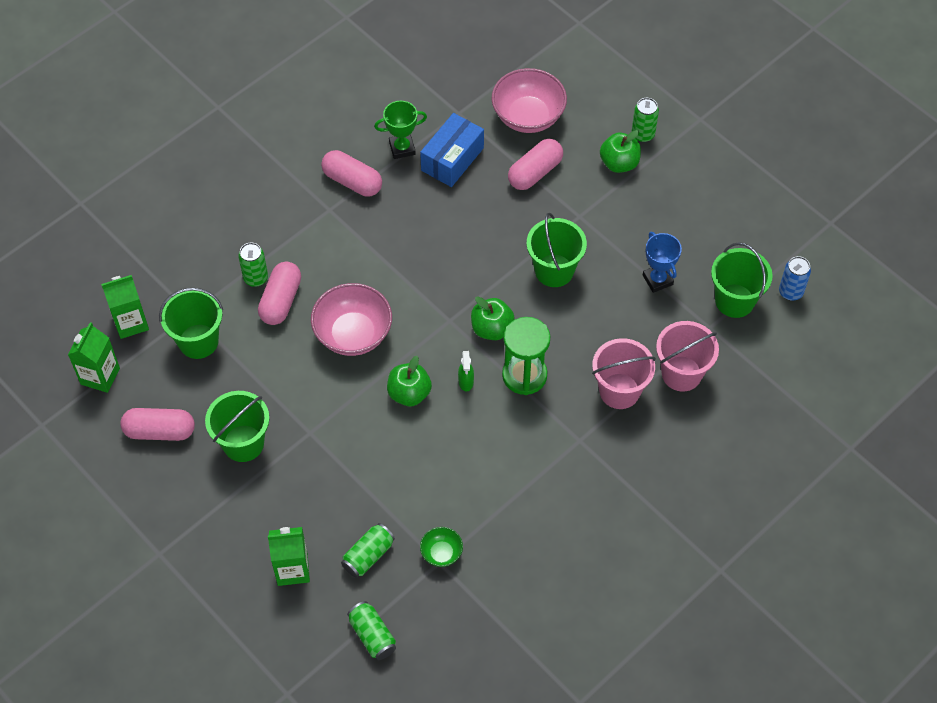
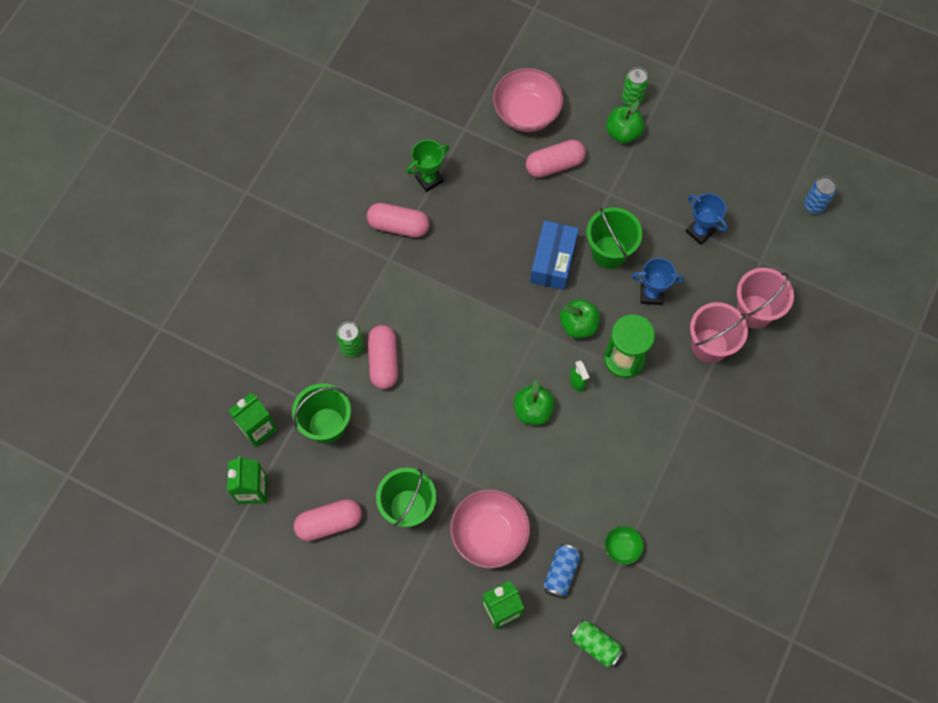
camera: 20 degrees left, 10 degrees up
(353, 334) = (461, 371): pink bowl -> pink bowl (489, 534)
(368, 555) = (561, 573): green can -> blue can
(452, 159) = (477, 175): blue box -> blue box (553, 261)
(535, 172) = (554, 165): pink capsule -> pink capsule turned 45 degrees clockwise
(580, 323) = (651, 294): none -> blue trophy
(734, 301) = (771, 229): green bucket -> none

